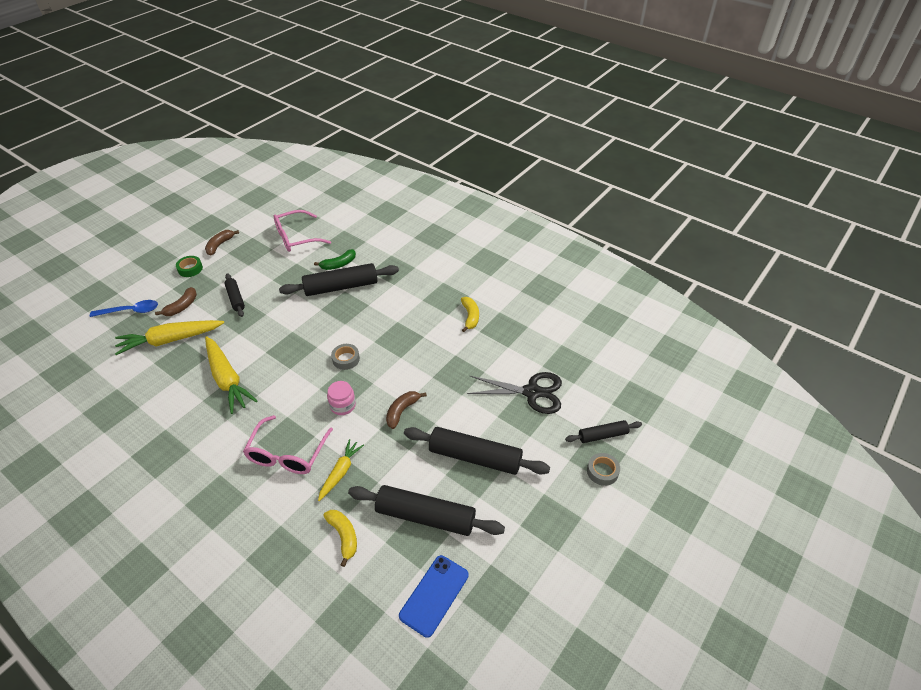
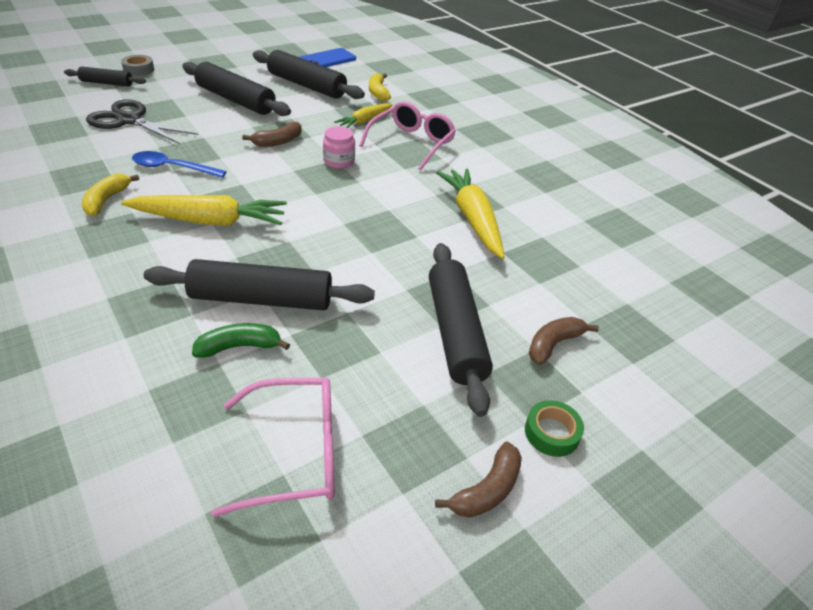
camera: 165 degrees left, 5 degrees down
(131, 311) = (649, 363): blue spoon -> blue spoon (172, 168)
(170, 340) = (561, 290): yellow carrot -> yellow carrot (210, 221)
(236, 298) = (455, 332): black rolling pin -> black rolling pin, size x1.81
(346, 359) = (312, 200): grey tape -> none

